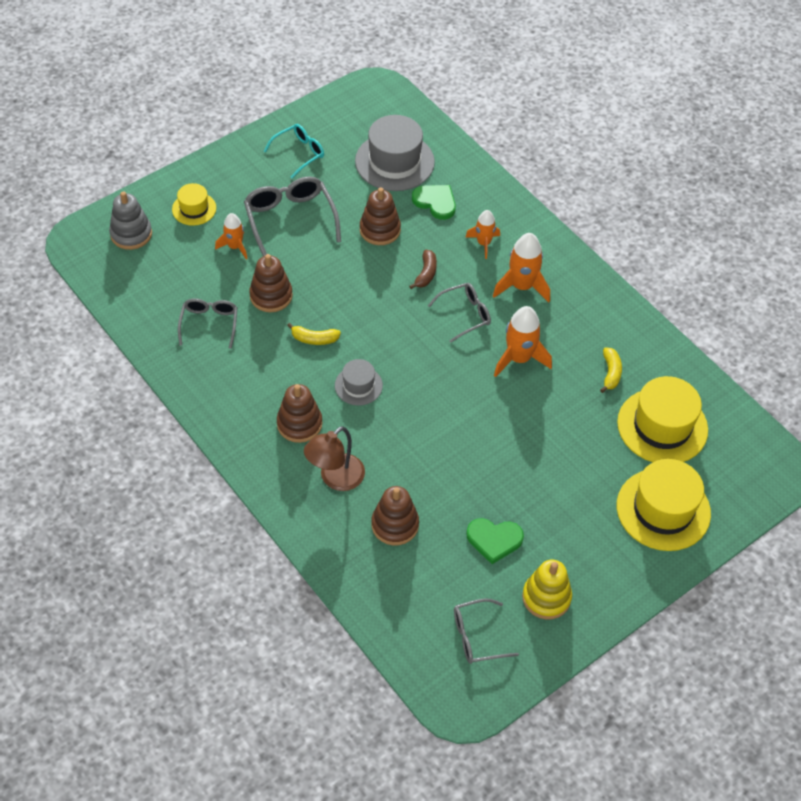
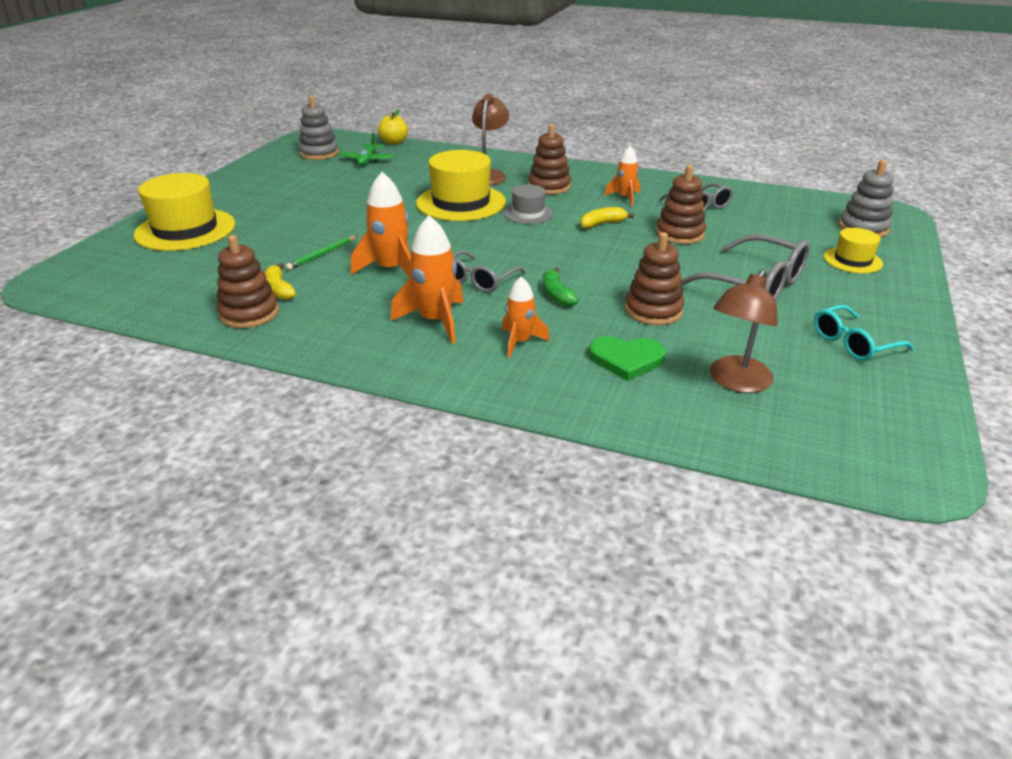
camera: 150 degrees right, 20 degrees down
(235, 247) = (766, 250): orange rocket -> orange rocket (625, 198)
(299, 153) = (853, 343): turquoise glasses -> turquoise glasses turned 45 degrees clockwise
(376, 625) = (394, 142): none -> yellow apple
(394, 162) = (735, 382): grey hat -> brown lamp
(395, 525) = (420, 171): brown stacking toy -> brown stacking toy (249, 313)
(426, 273) = (556, 295): brown banana -> green banana
(433, 585) = (367, 160): none -> green plane
(477, 637) = (319, 153): grey glasses -> grey stacking toy
(494, 540) = (335, 183): green heart -> none
(546, 597) = (275, 174): yellow stacking toy -> none
(561, 406) = (322, 254): none -> green pencil
(662, 426) = (201, 272): yellow hat -> yellow hat (461, 203)

